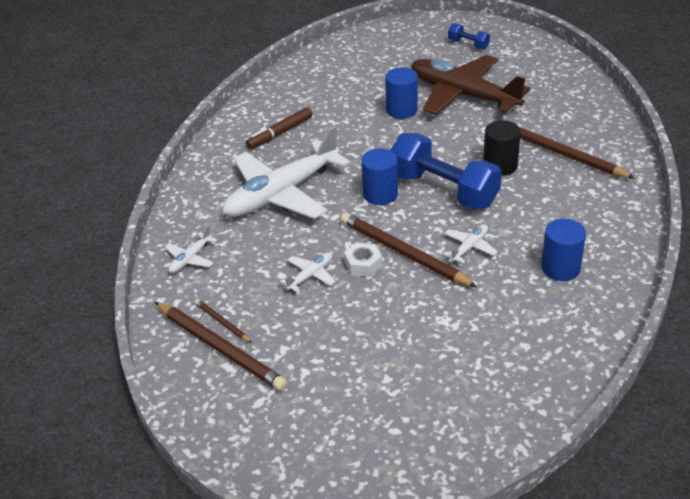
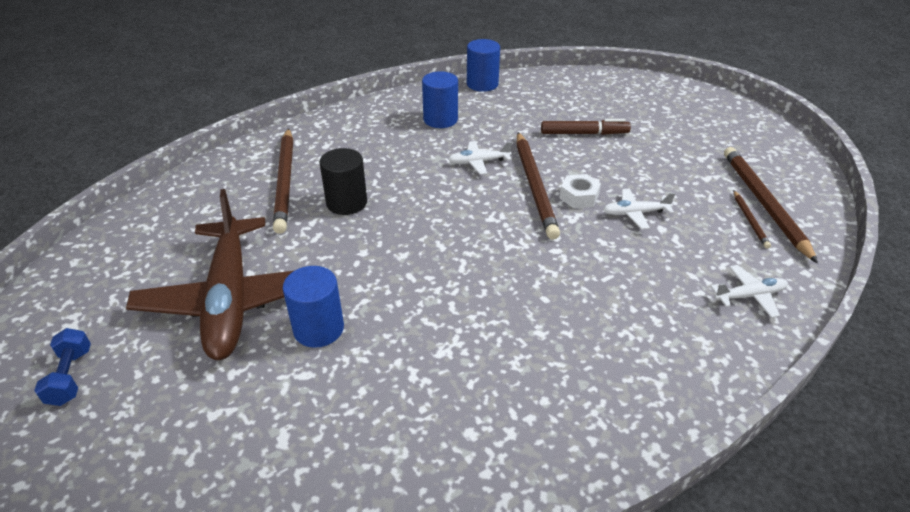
camera: 140 degrees left, 0 degrees up
(280, 133) = (498, 405): brown marker -> brown marker (584, 133)
(281, 194) = (585, 309): white plane -> none
(380, 194) = (486, 244): blue cylinder -> blue cylinder (482, 84)
(443, 190) = (426, 213): blue dumbbell -> none

